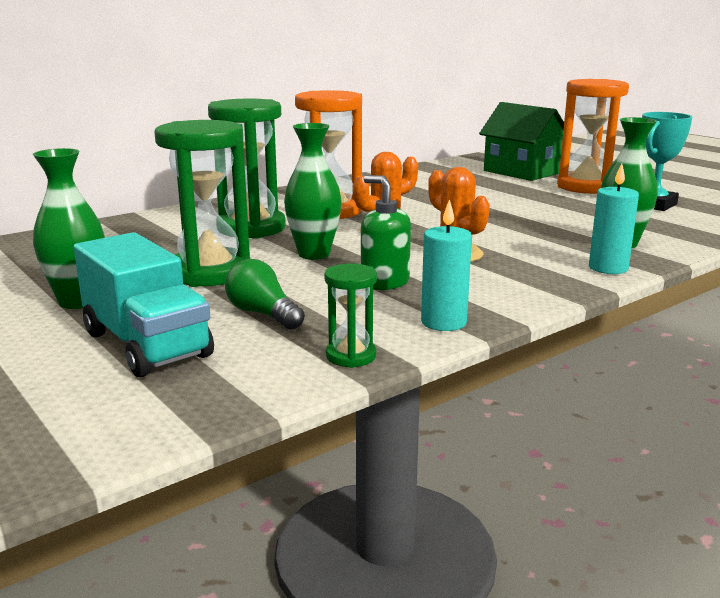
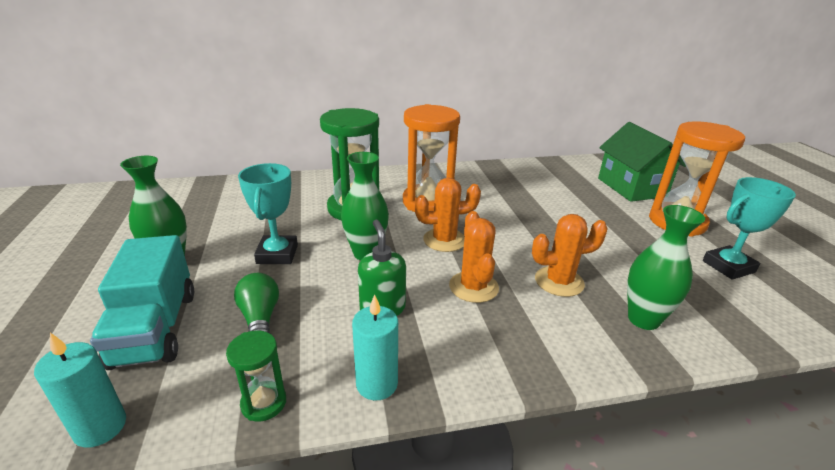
camera: 25 degrees right, 10 degrees up
(210, 272) = (277, 254): green hourglass -> turquoise trophy
(528, 237) = (559, 281): none -> orange cactus
(608, 268) = (598, 354): turquoise candle -> turquoise candle (100, 427)

